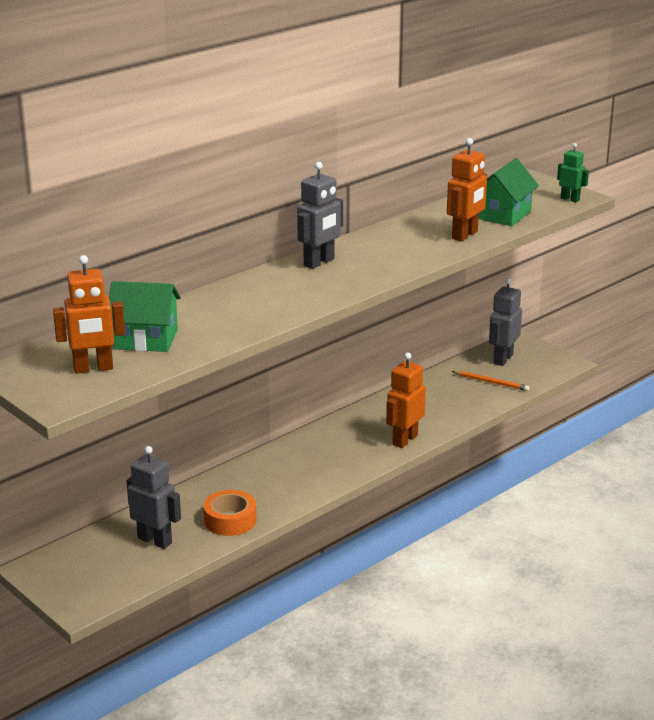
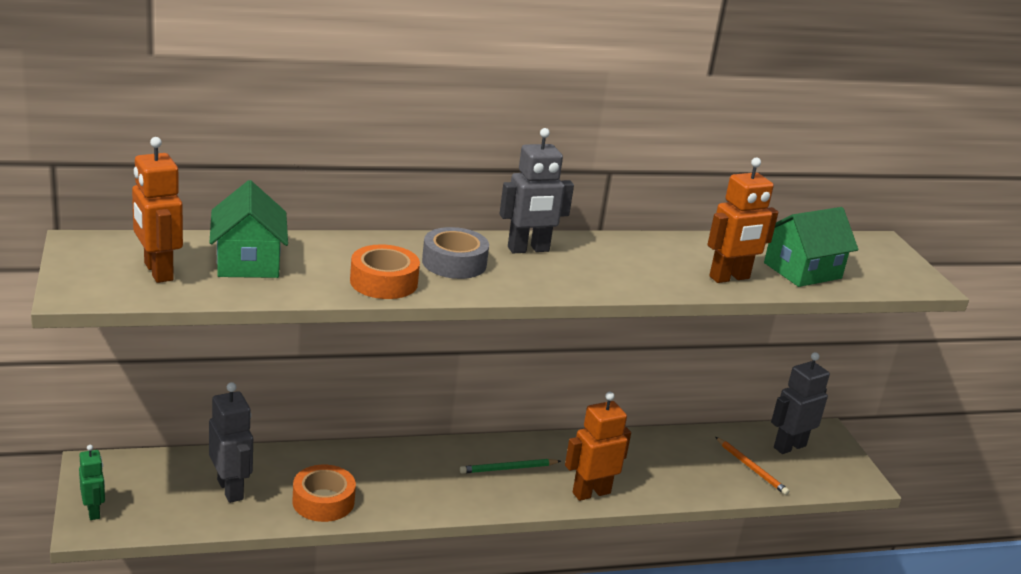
camera: 25 degrees right, 0 degrees up
(93, 368) = (157, 272): orange robot -> orange robot turned 45 degrees clockwise
(146, 339) = (248, 262): green house -> green house turned 45 degrees clockwise
(254, 318) = (384, 282): none -> orange tape
(283, 289) = (454, 263): none -> grey tape
(334, 447) = (508, 469): none -> green pencil
(570, 199) = (907, 281): green robot -> green robot (94, 511)

